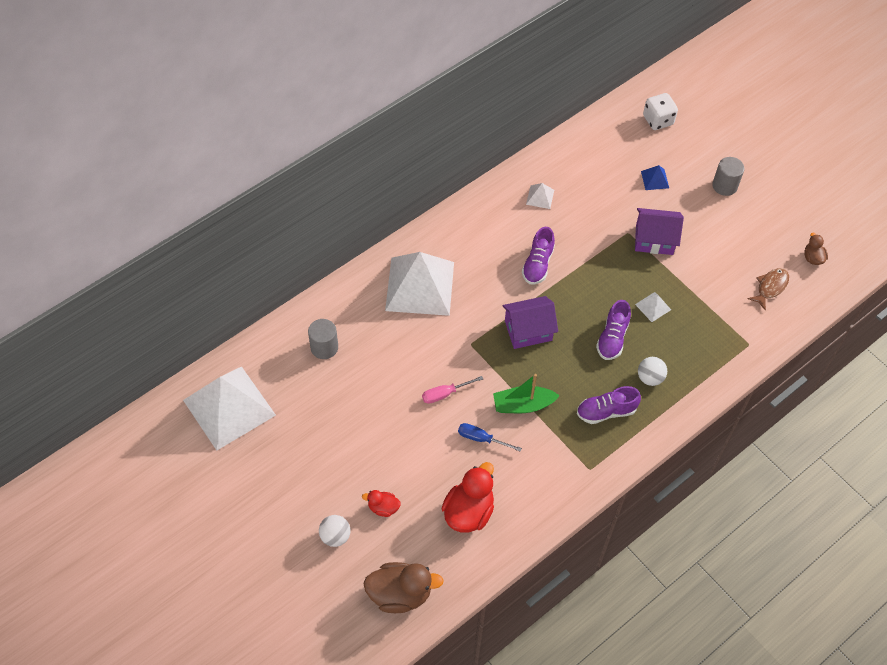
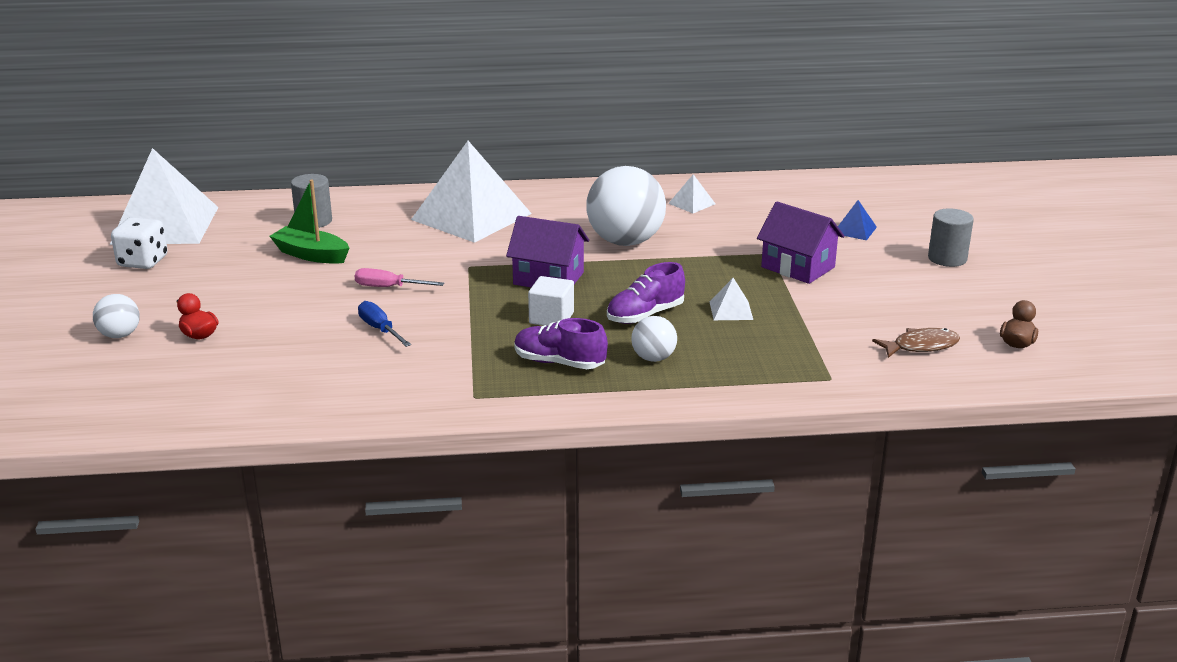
camera: 35 degrees right, 30 degrees down
(400, 594) = (113, 400): brown duck -> none
(469, 512) = (283, 373): red duck -> none
(523, 405) = (464, 324): green boat -> green boat (311, 255)
(538, 264) = (625, 242): purple shoe -> white ball
(565, 371) = (551, 318): none -> white cube
(658, 120) = (911, 196): white dice -> white dice (143, 262)

